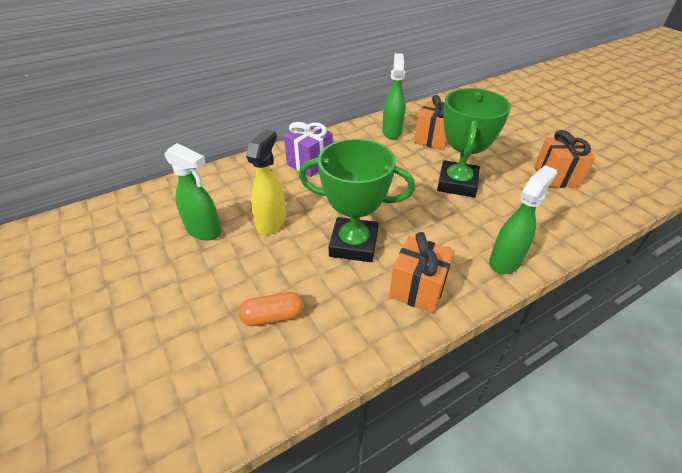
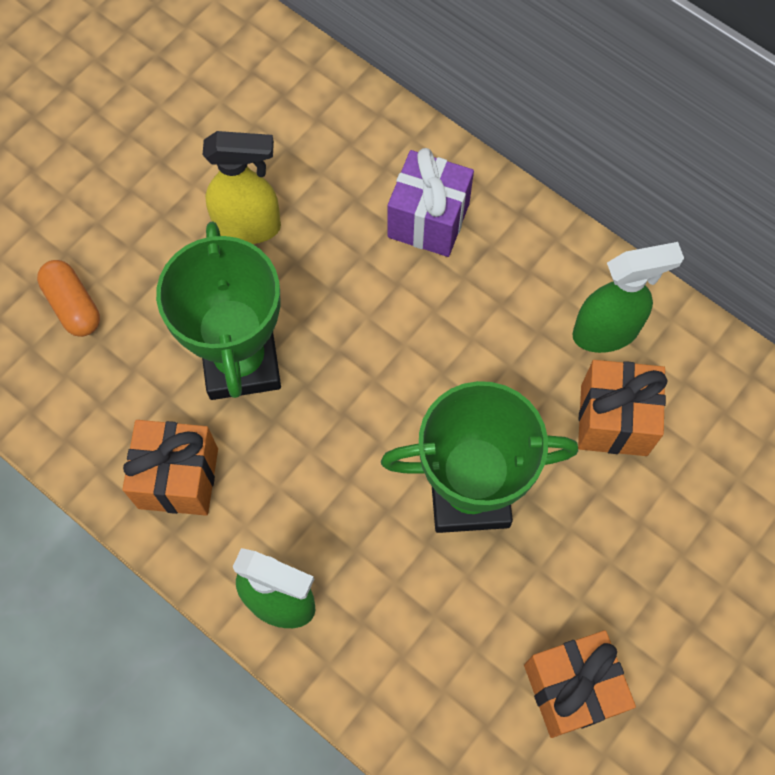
camera: 70 degrees right, 25 degrees up
(204, 231) = (197, 145): green spray bottle -> none

